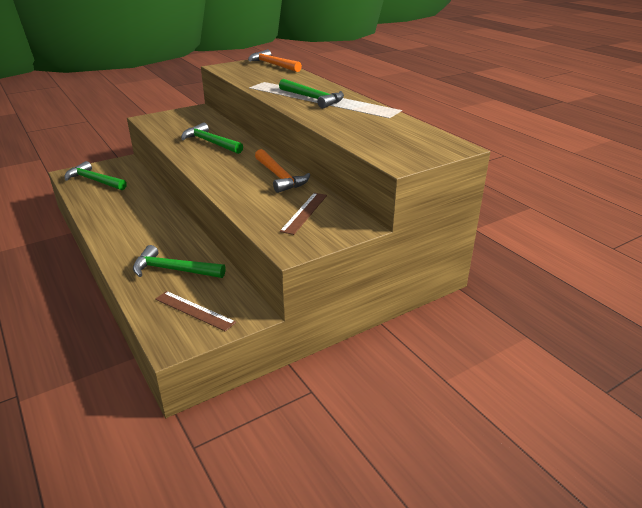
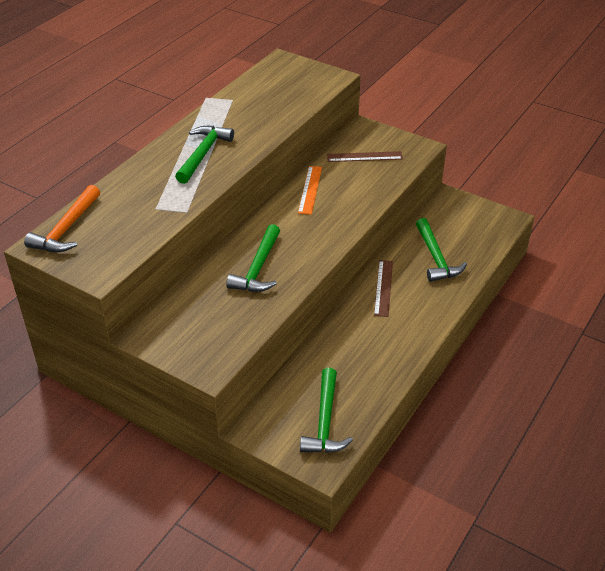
camera: 115 degrees left, 10 degrees up
(194, 310) = (470, 224): brown ruler -> brown ruler (383, 288)
(279, 177) = (310, 189): orange hammer -> orange ruler

